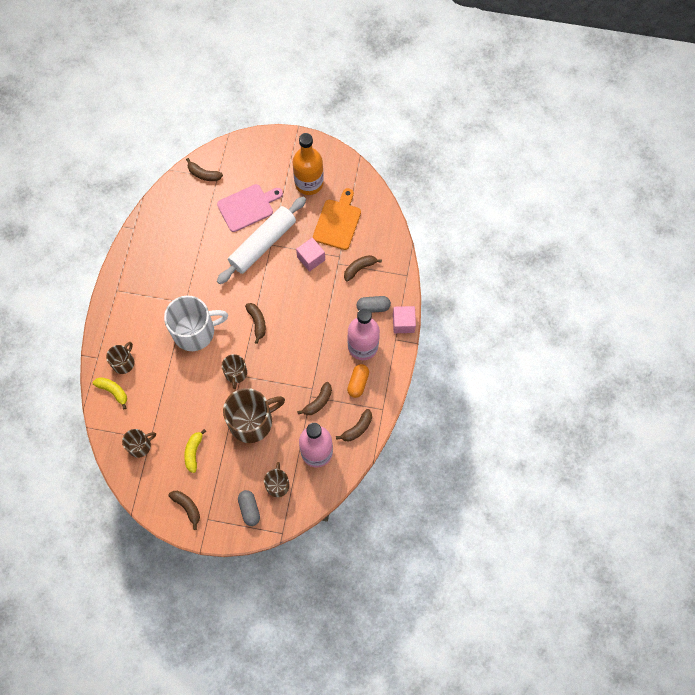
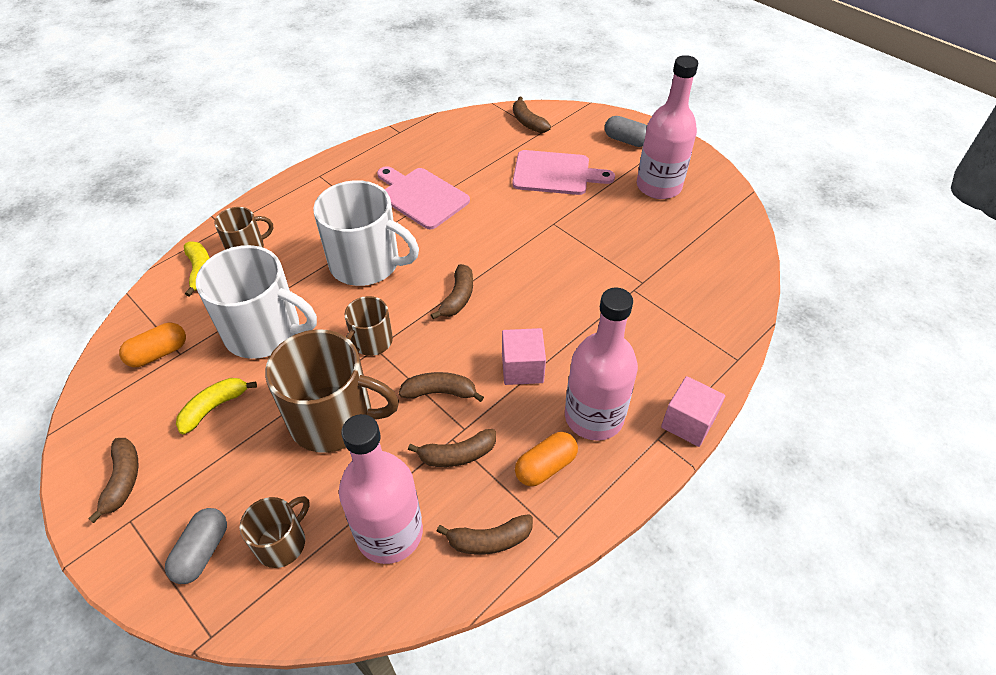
camera: 35 degrees right, 20 degrees down
(140, 446) = (158, 353): brown mug -> orange capsule
(180, 401) = (264, 331): none -> white mug
(187, 269) = (421, 196): none -> pink cutting board
(263, 244) = (543, 218): white rolling pin -> none
(309, 183) = (658, 186): orange bottle -> pink bottle
(311, 258) = (597, 264): pink cube -> pink cube (522, 368)
(338, 222) = (669, 244): orange cutting board -> none
(359, 268) = (664, 312): brown banana -> brown banana (440, 392)
(373, 307) = (650, 372): grey capsule -> grey capsule (626, 140)

